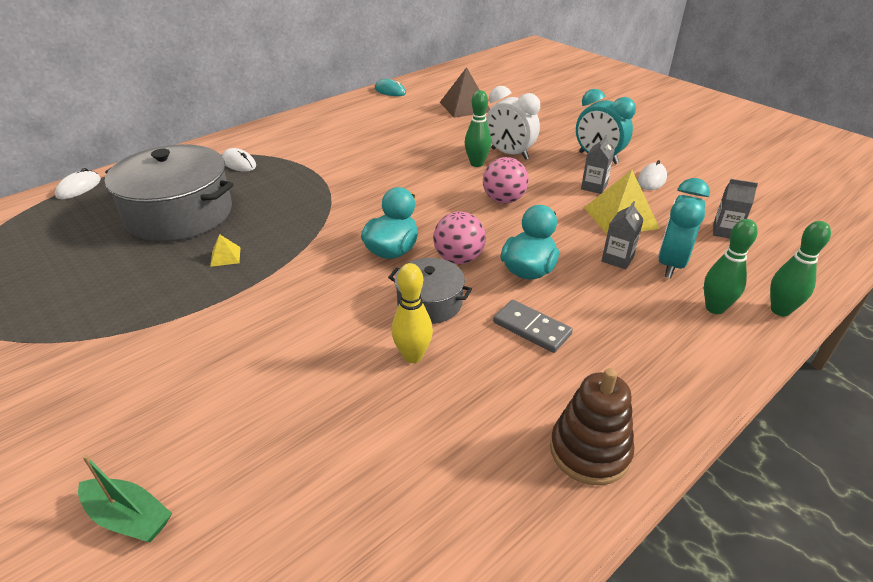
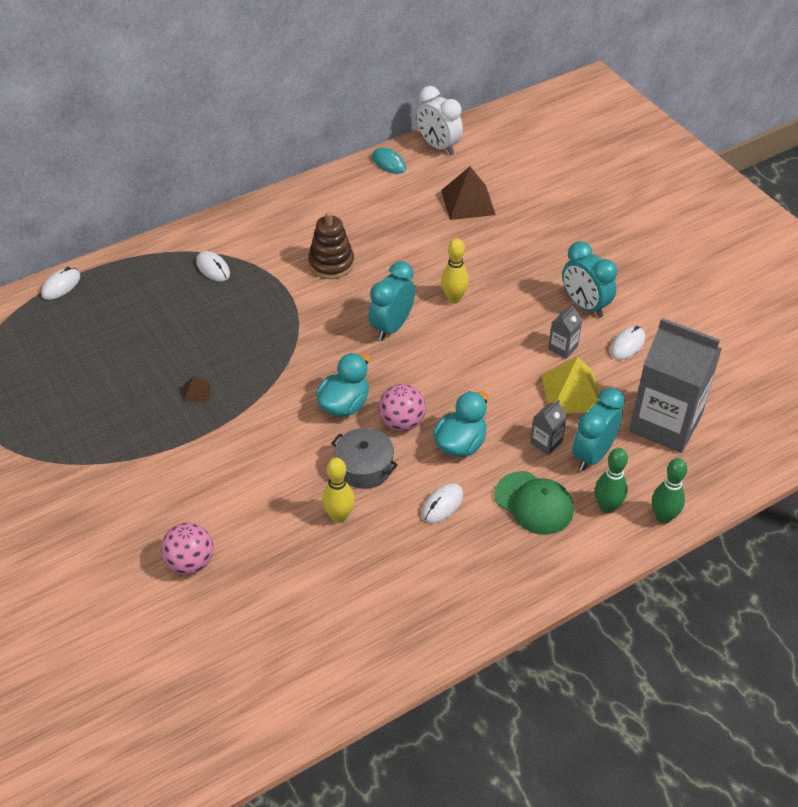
camera: 10 degrees right, 10 degrees up
(129, 518) = (129, 610): green boat -> none
(180, 214) = (156, 334): grey pot -> none
(225, 256) = (196, 392): yellow pyramid -> brown pyramid
(424, 187) = (392, 326): none -> turquoise clock
(476, 164) = (454, 298): green bowling pin -> yellow bowling pin
(503, 200) = (465, 354): pink ball -> pink ball (190, 562)
(509, 154) = (493, 288): white clock -> white clock (438, 146)
(531, 328) = (442, 505): grey domino -> white mouse
(589, 451) = (448, 613): brown stacking toy -> brown stacking toy (331, 264)
(634, 314) = (534, 503): none -> green cap
(725, 231) = (665, 423): grey carton -> grey carton, size x2.45

